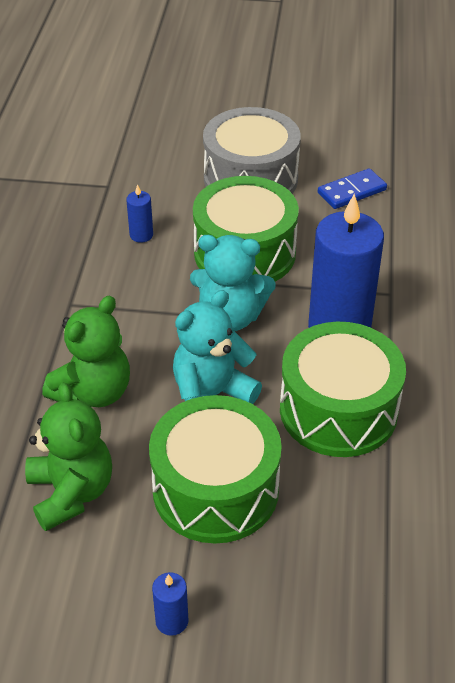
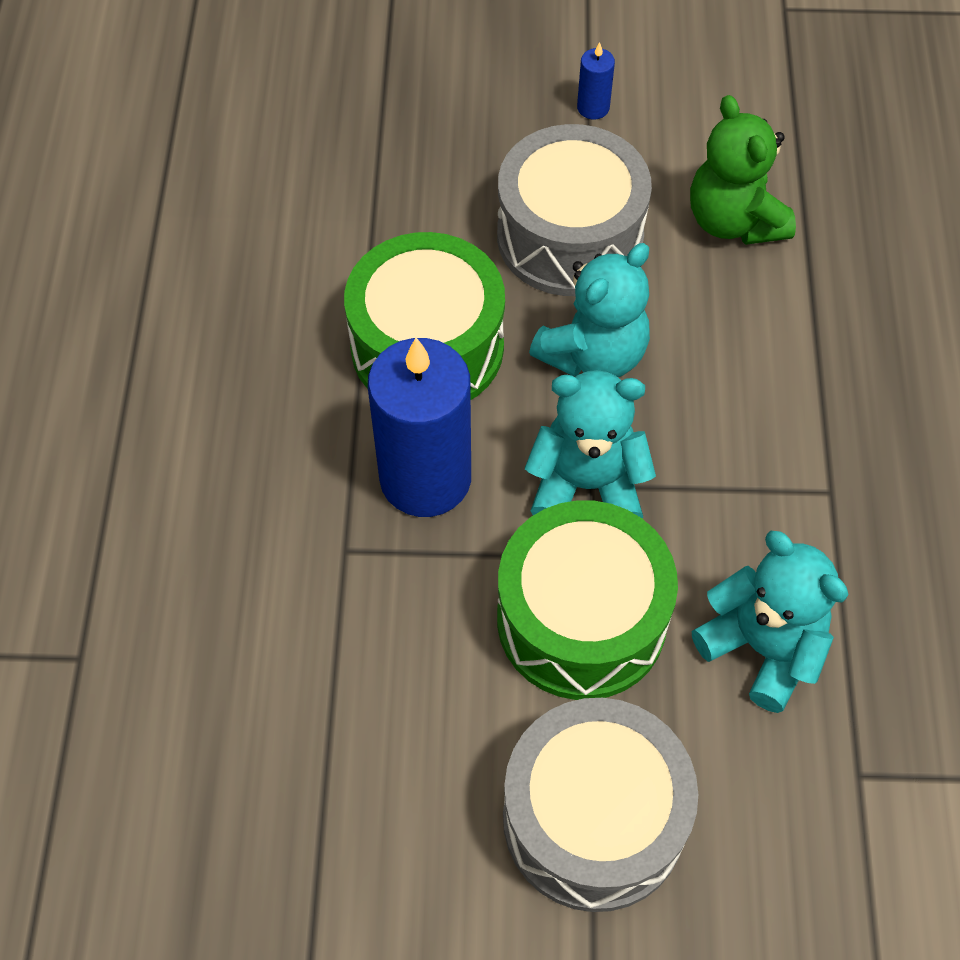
camera: 175 degrees right, 15 degrees up
(93, 392) = (749, 348): green teddy bear -> none
(141, 235) = (762, 647): blue candle -> turquoise teddy bear
(215, 489) = (570, 236): green drum -> grey drum
(352, 191) = (399, 796): blue domino -> none

